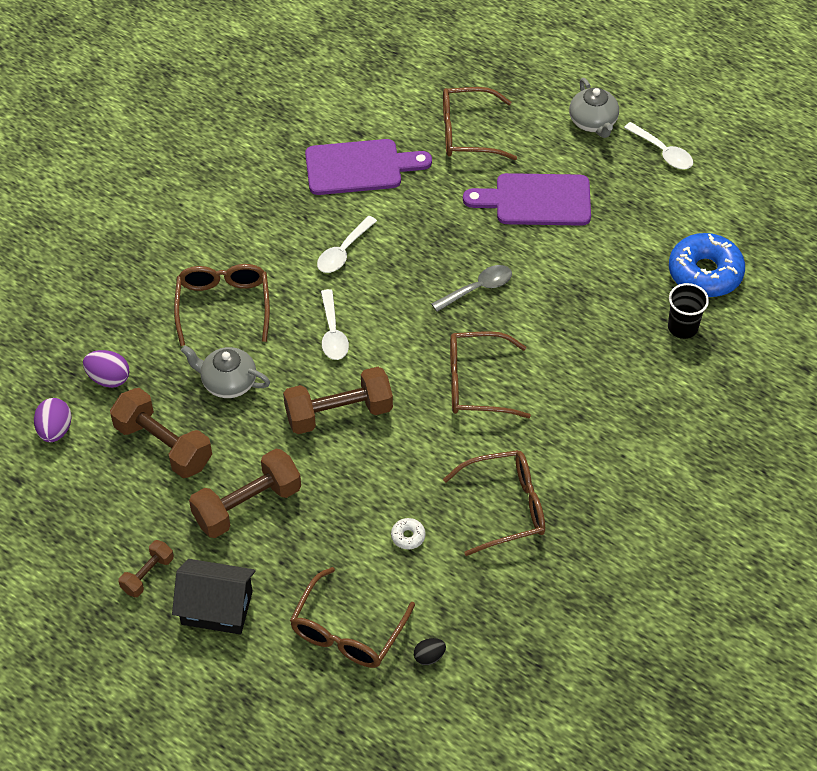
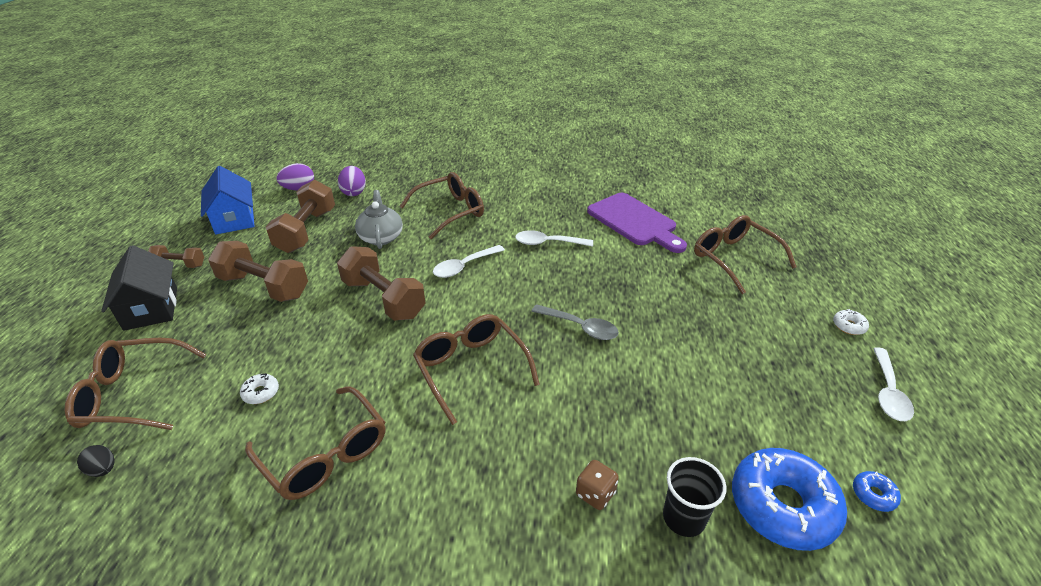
camera: 60 degrees right, 15 degrees down
(81, 509) = (234, 219): none -> blue house
(536, 200) = (716, 325): purple cutting board -> none
(593, 122) = (849, 326): grey teapot -> white donut
(638, 363) = (595, 494): none -> brown dice
(725, 223) = (873, 495): none -> blue donut

